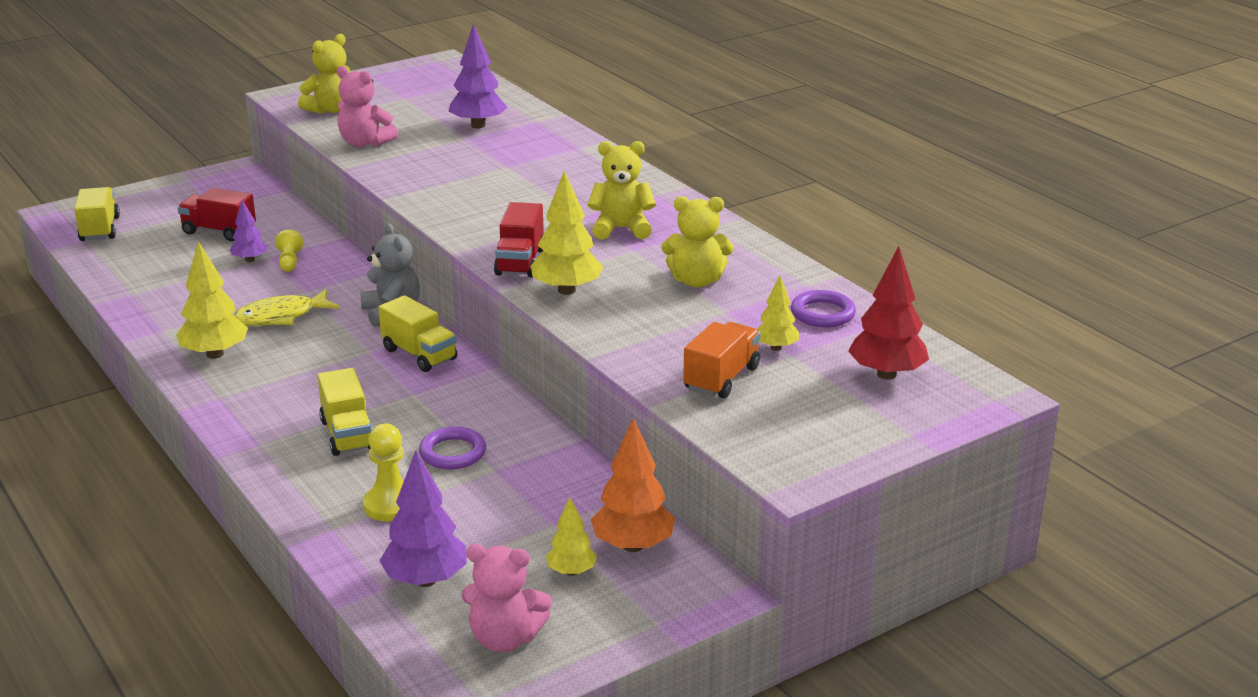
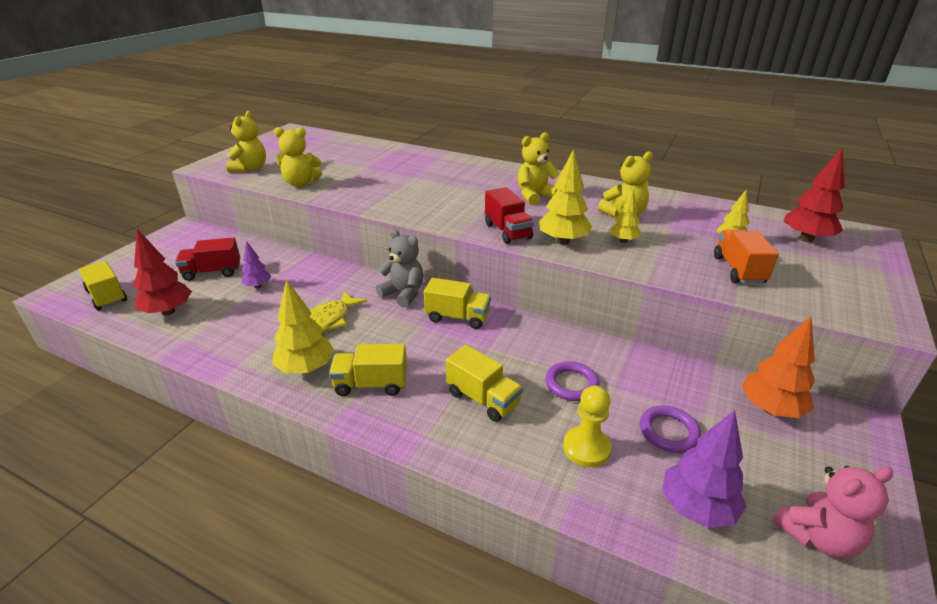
camera: 30 degrees left, 5 degrees up
(142, 261) = (168, 311): none -> red tree
(258, 387) = (371, 384): none -> yellow truck
(289, 262) = (290, 279): yellow pawn -> none
(365, 143) = (301, 183): pink teddy bear -> yellow teddy bear
(478, 125) = (362, 158): purple tree -> none
(571, 571) = (769, 449): yellow tree -> yellow tree (623, 241)
(822, 313) = (716, 214): purple ring -> purple ring (668, 432)

